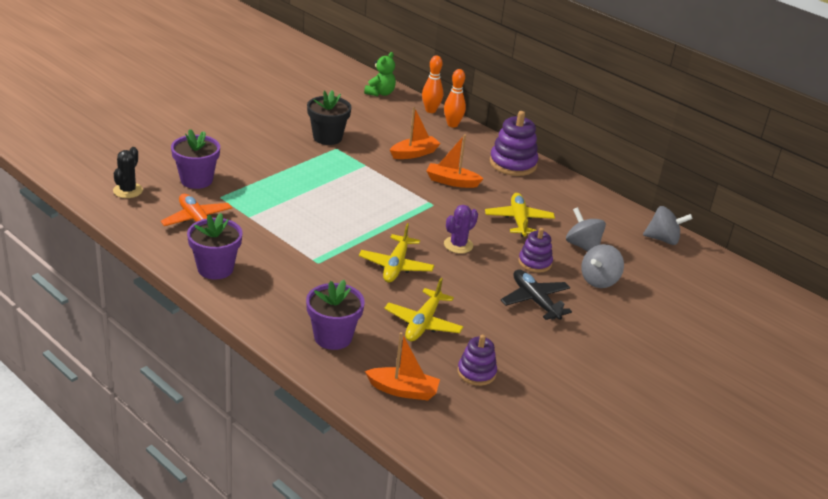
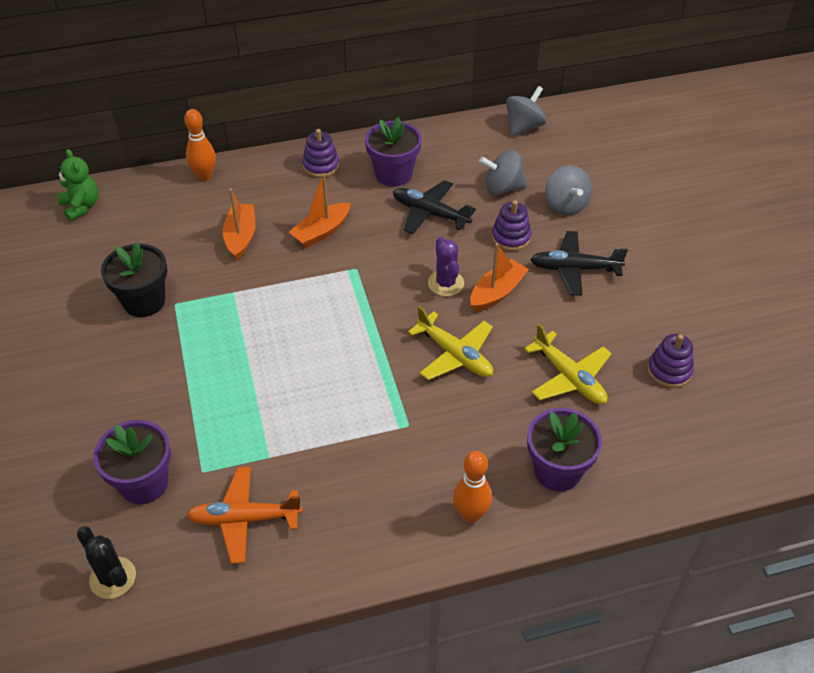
camera: 55 degrees left, 15 degrees up
(215, 268) = (362, 539): purple flower pot -> purple flower pot (393, 174)
(403, 390) = (674, 446): orange boat -> orange boat (497, 292)
(430, 110) = (158, 180): orange bowling pin -> orange bowling pin (470, 514)
(513, 164) = (321, 166): purple stacking toy -> purple stacking toy, size x0.62
(519, 220) = (430, 213): yellow plane -> black plane

